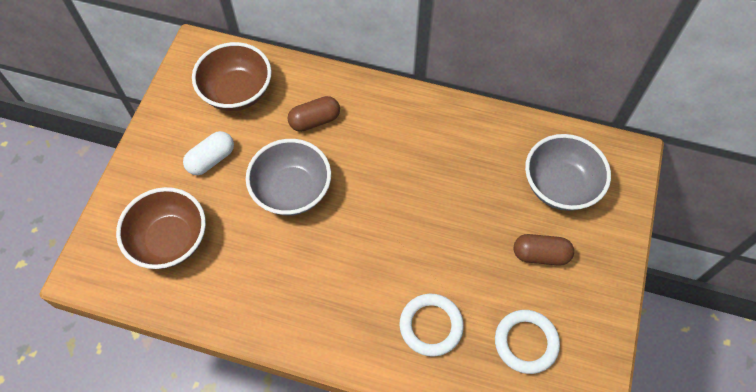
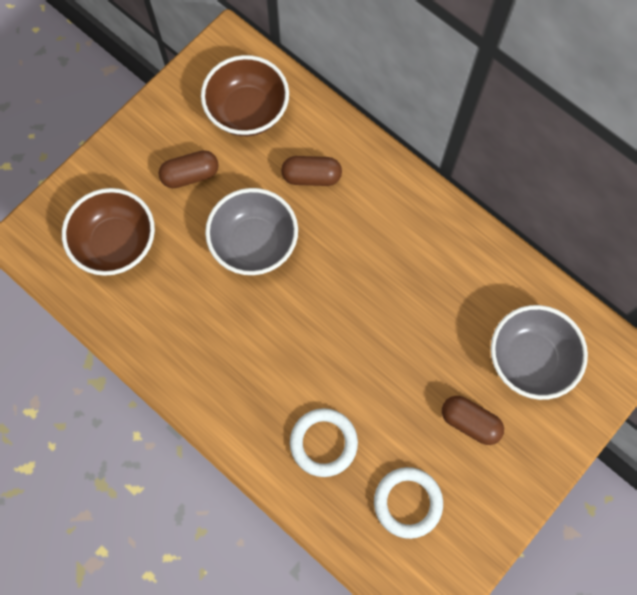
camera: 25 degrees right, 10 degrees up
(211, 159) = (190, 175): white capsule -> brown capsule

